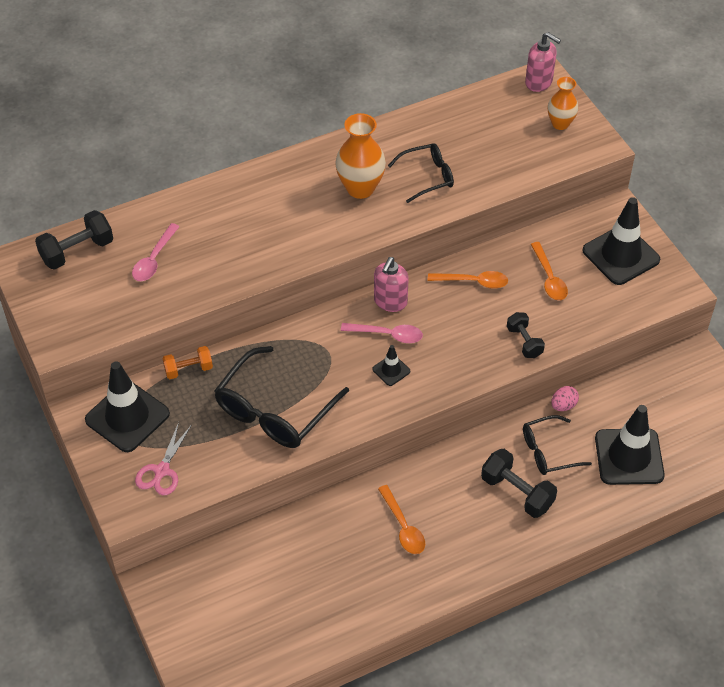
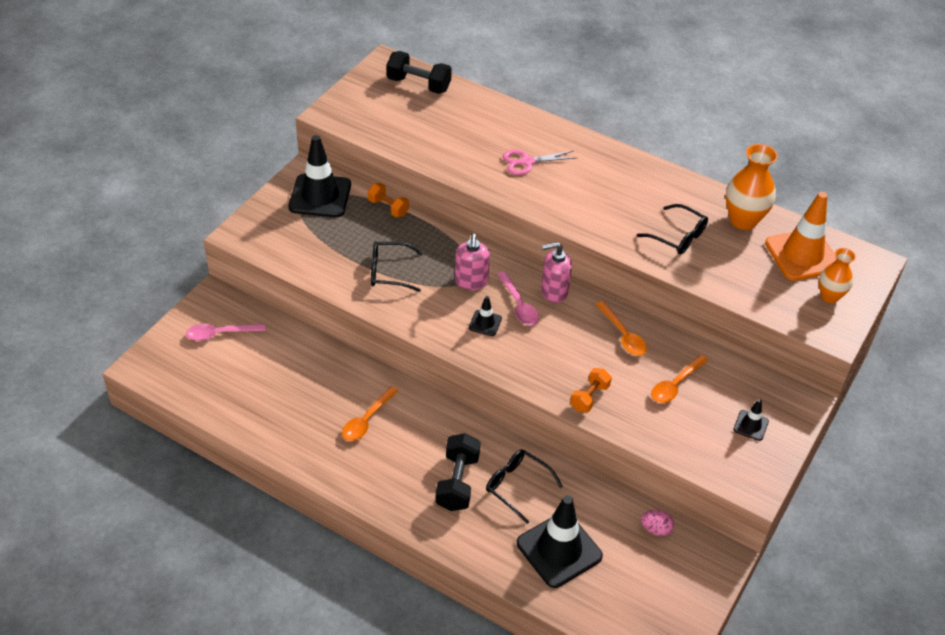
camera: 55 degrees right, 5 degrees down
(154, 259) = (446, 124): pink spoon -> pink spoon (220, 334)
(162, 471) = (286, 236): pink scissors -> pink scissors (526, 162)
(274, 410) = (389, 272): black glasses -> black glasses, size x0.59
(360, 188) = (624, 202): orange vase -> orange vase (743, 220)
(506, 113) = (802, 255): none -> orange traffic cone
(524, 342) = (589, 397): black dumbbell -> orange dumbbell
(539, 82) = (862, 262): pink soap dispenser -> pink soap dispenser (471, 281)
(563, 405) = (575, 476): pink egg -> pink egg (655, 529)
(621, 255) = (751, 425): black traffic cone -> black traffic cone, size x0.46

